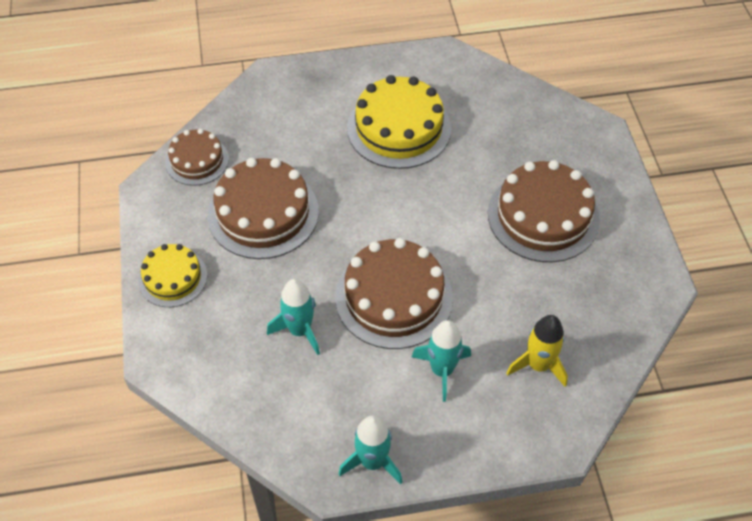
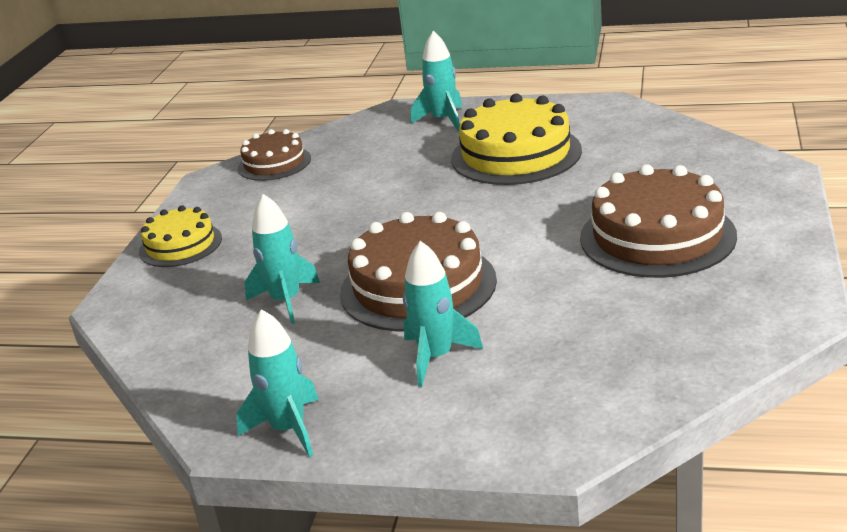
camera: 25 degrees right, 25 degrees down
(263, 213) = (315, 206): brown cake -> none
(318, 87) = (443, 120): none -> turquoise rocket
(538, 365) = (571, 369): yellow rocket -> none

